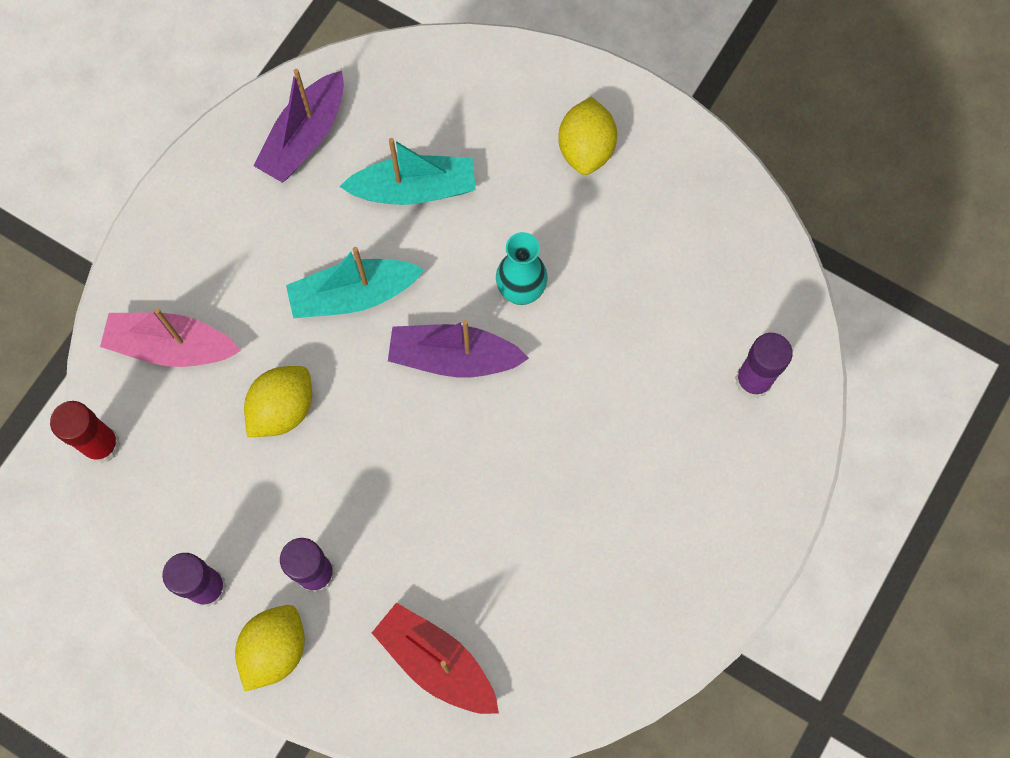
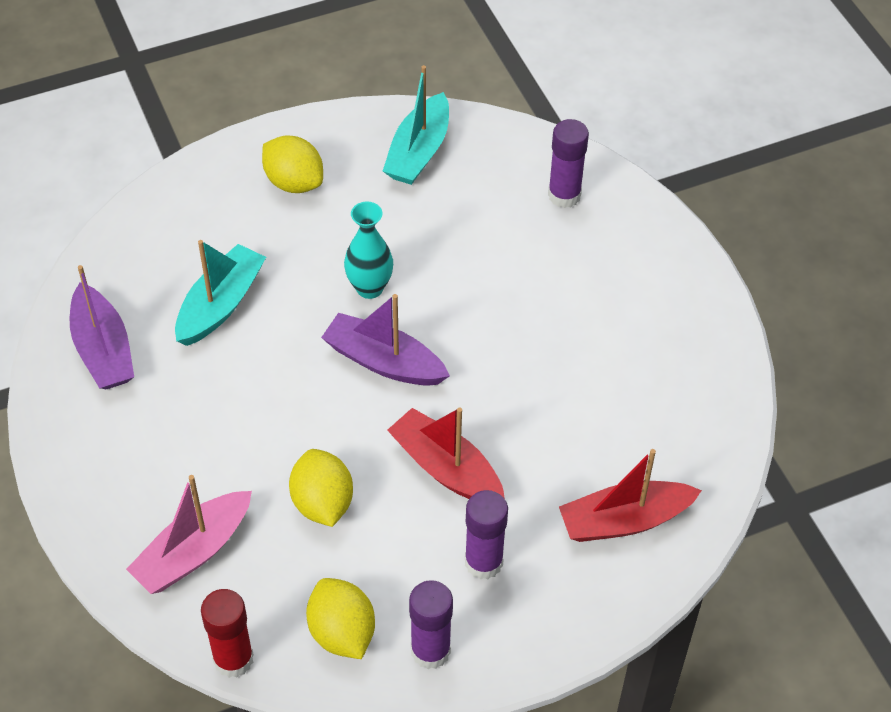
camera: 55 degrees left, 20 degrees down
(275, 649) = (525, 630): yellow lemon -> yellow lemon (342, 633)
(353, 295) = (270, 397): turquoise boat -> turquoise boat (418, 152)
(384, 482) = (446, 468): none -> red boat
(453, 357) = (384, 361): purple boat -> purple boat turned 75 degrees clockwise

